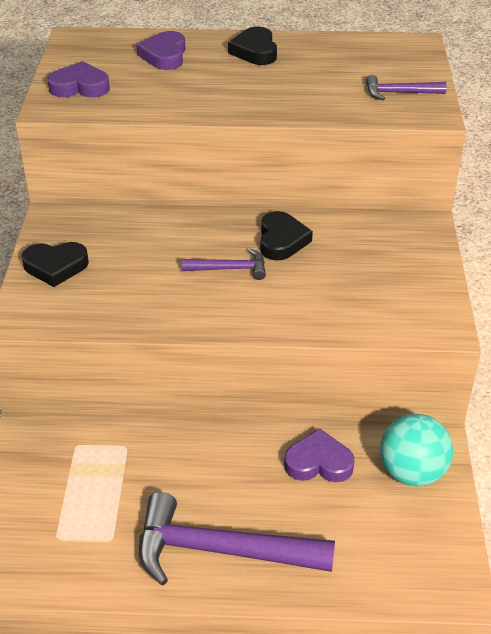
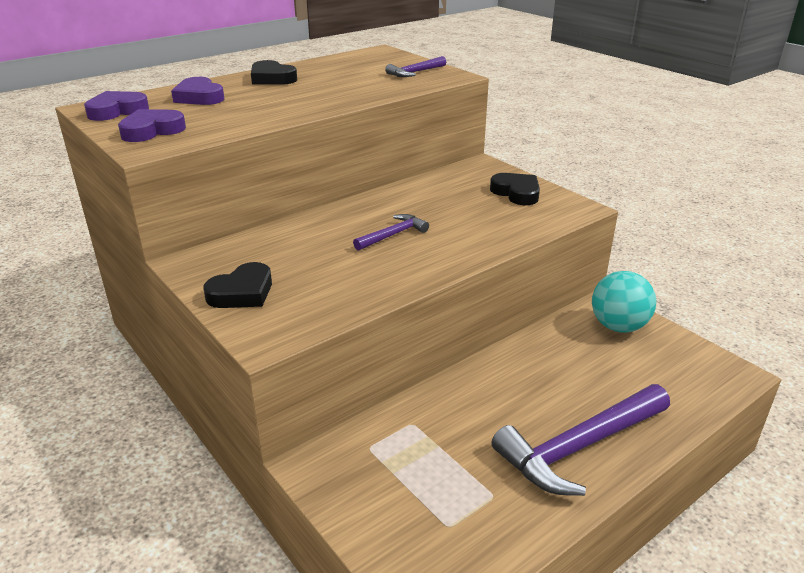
camera: 40 degrees left, 10 degrees down
(282, 240) = (403, 205): black heart -> black heart (516, 193)
(318, 462) = (559, 353): purple heart -> purple heart (117, 111)

